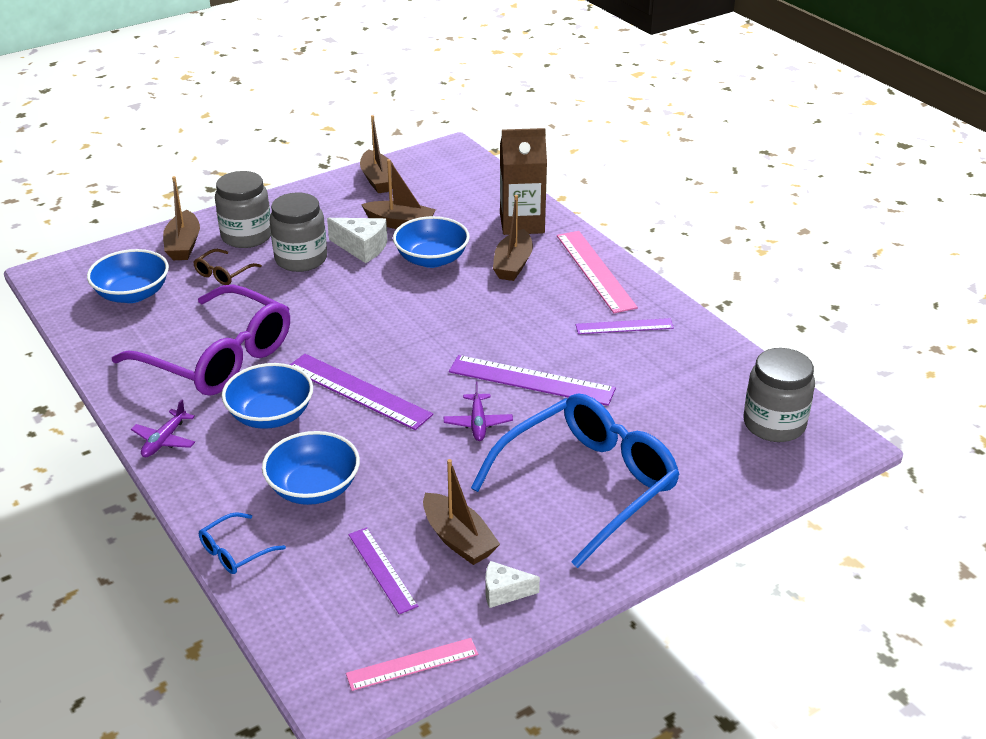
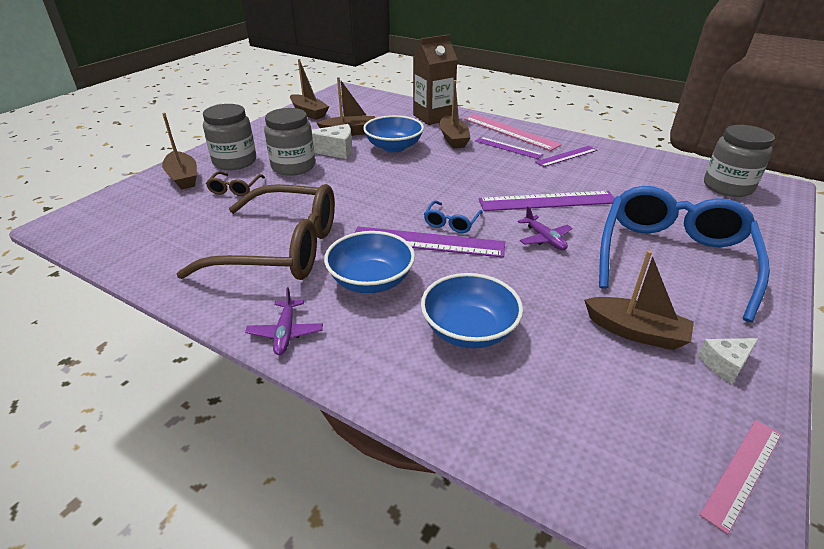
camera: 25 degrees left, 0 degrees up
(132, 294) = (160, 221): blue bowl -> none
(217, 357) = (280, 248): purple glasses -> brown glasses
(235, 551) = (454, 420): blue glasses -> blue glasses (451, 222)
(382, 570) = (607, 384): purple ruler -> purple ruler (508, 148)

